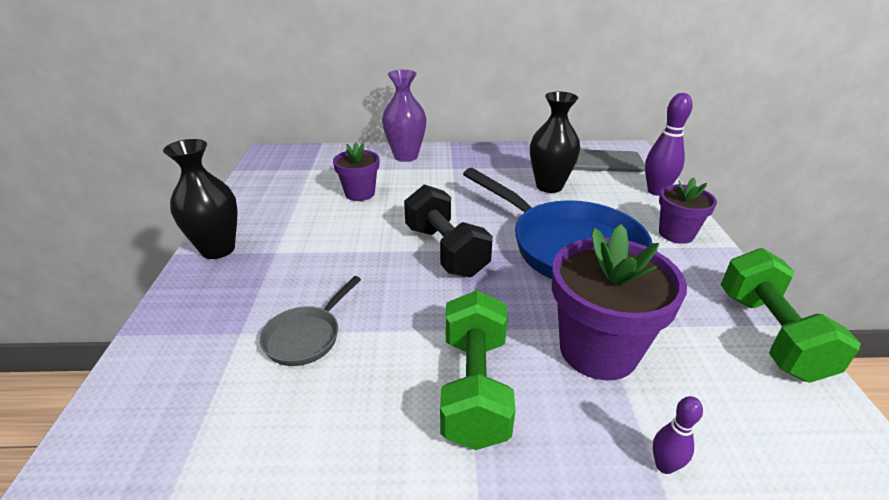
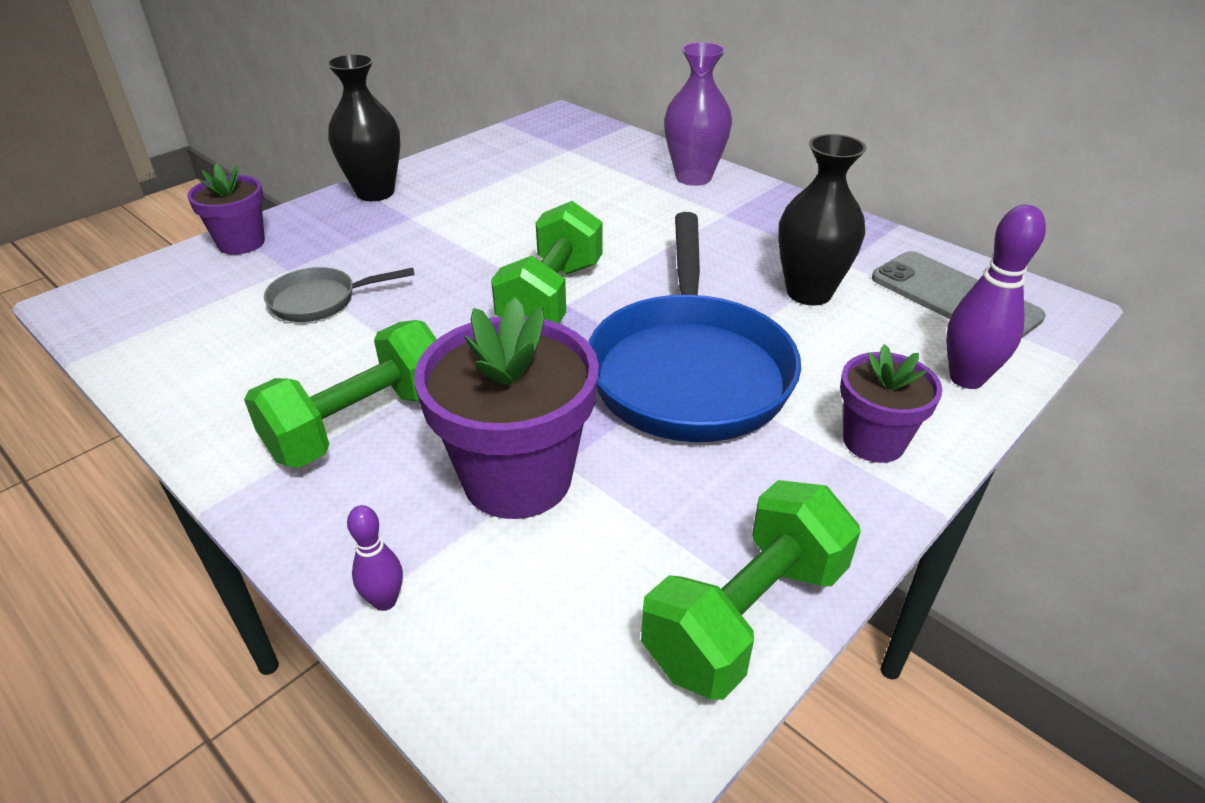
camera: 45 degrees right, 5 degrees up
(360, 193) = (572, 197): purple flower pot -> purple flower pot (241, 243)
(445, 251) = (551, 297): black dumbbell -> green dumbbell

